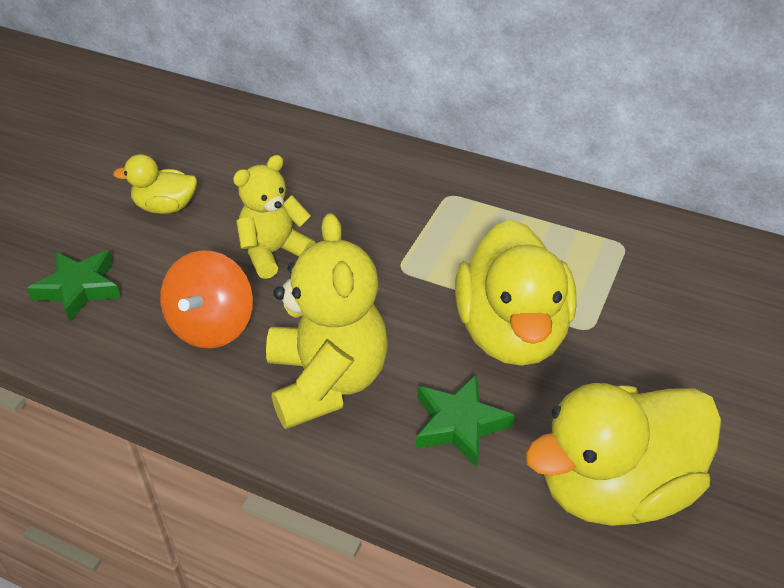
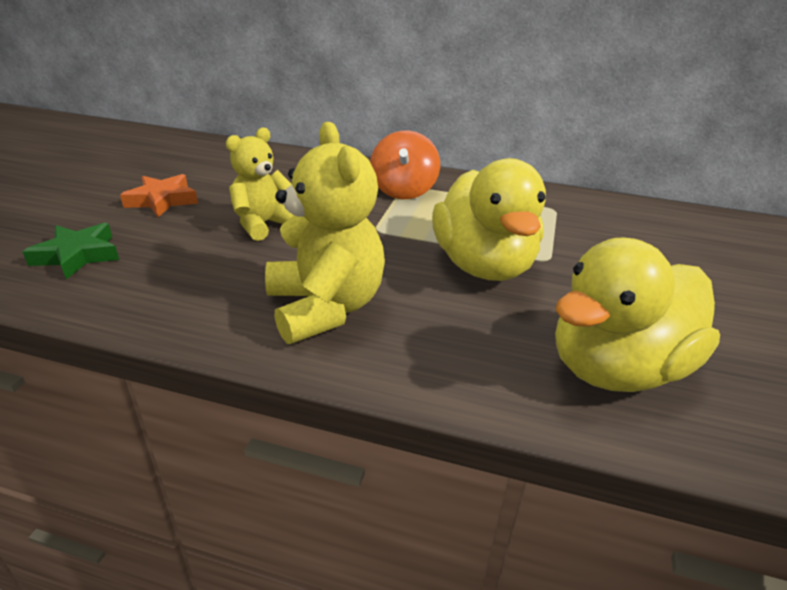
camera: 10 degrees left, 10 degrees down
(165, 207) = (162, 200): yellow duck -> orange star
(212, 326) = (209, 275): orange spinning top -> orange spinning top (403, 191)
(459, 424) = (457, 331): green star -> none

